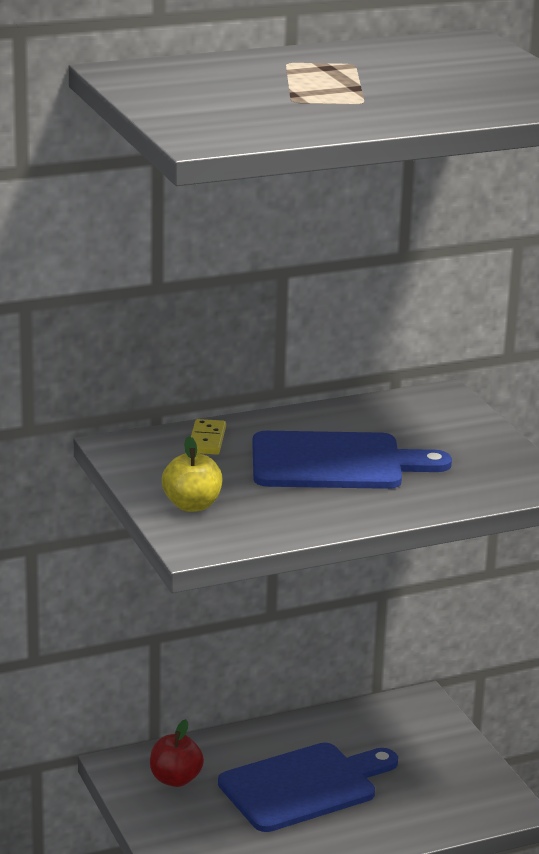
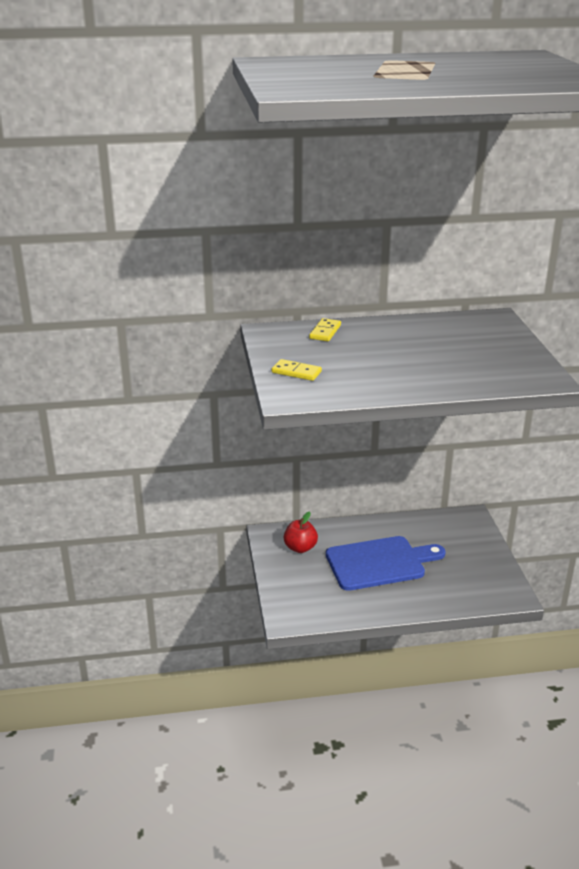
camera: 15 degrees right, 5 degrees up
(192, 505) = (296, 372): yellow apple -> yellow domino
(335, 462) = (405, 353): blue cutting board -> none

